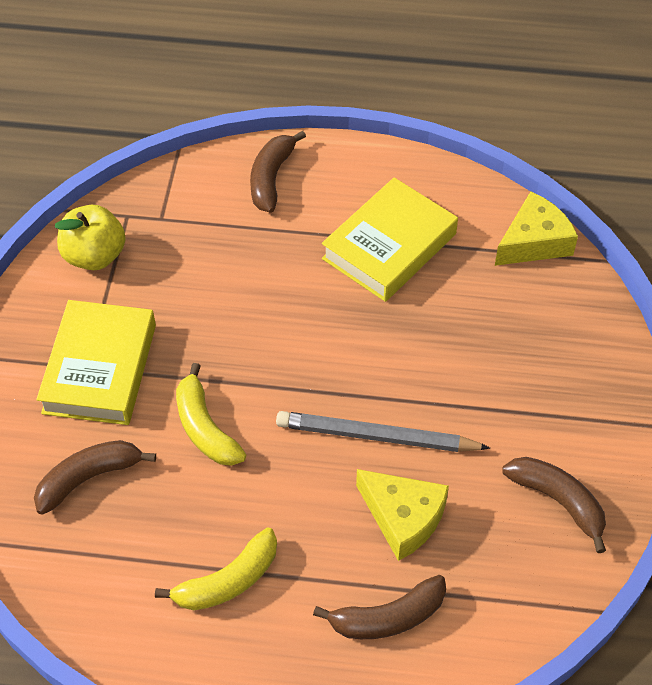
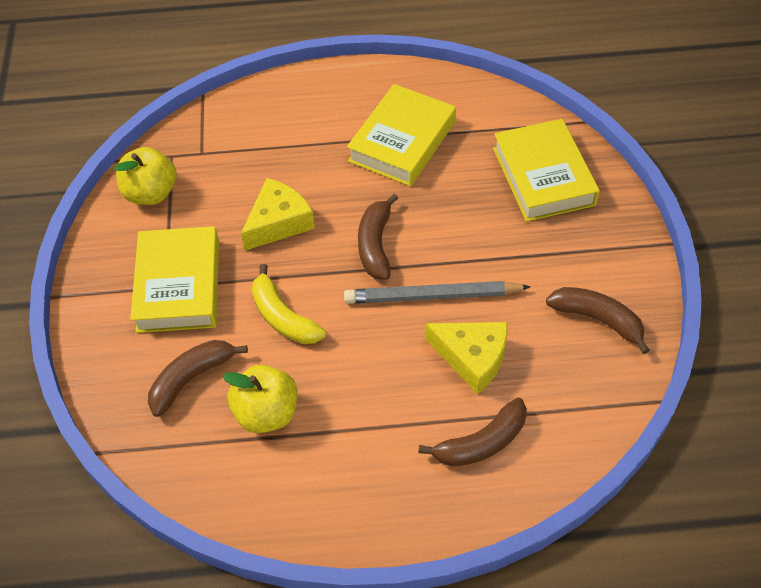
camera: 10 degrees left, 0 degrees up
(160, 534) = (266, 413): none -> yellow apple
(228, 581) = (336, 440): yellow banana -> none
(271, 178) = (288, 104): brown banana -> brown banana (375, 245)
(534, 242) = (521, 117): yellow cheese -> yellow cheese (279, 222)
(541, 318) = (543, 176): none -> yellow book

